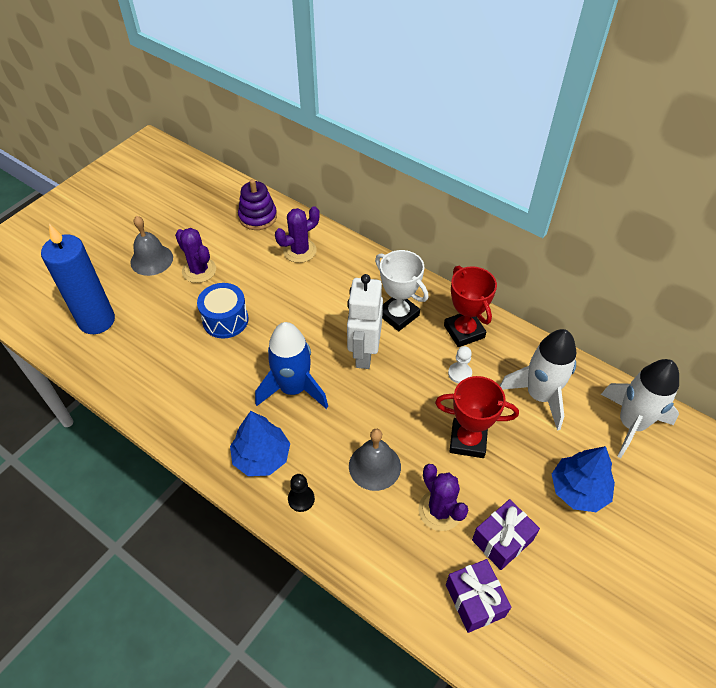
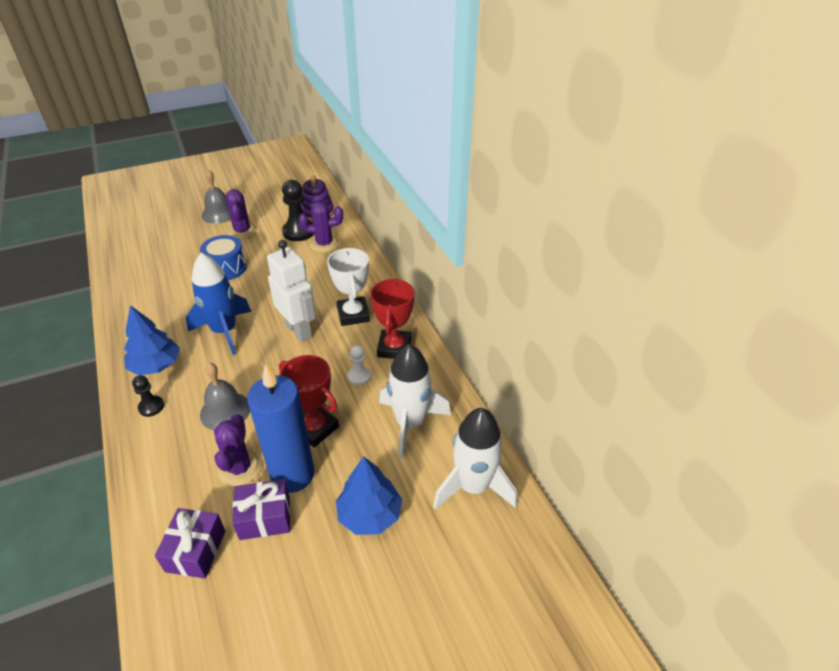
camera: 30 degrees right, 10 degrees down
(97, 321) = (147, 237): blue candle -> blue candle (292, 475)
(260, 247) = (298, 232): none -> black pawn
(364, 354) = (299, 330): white robot -> white robot turned 105 degrees clockwise

